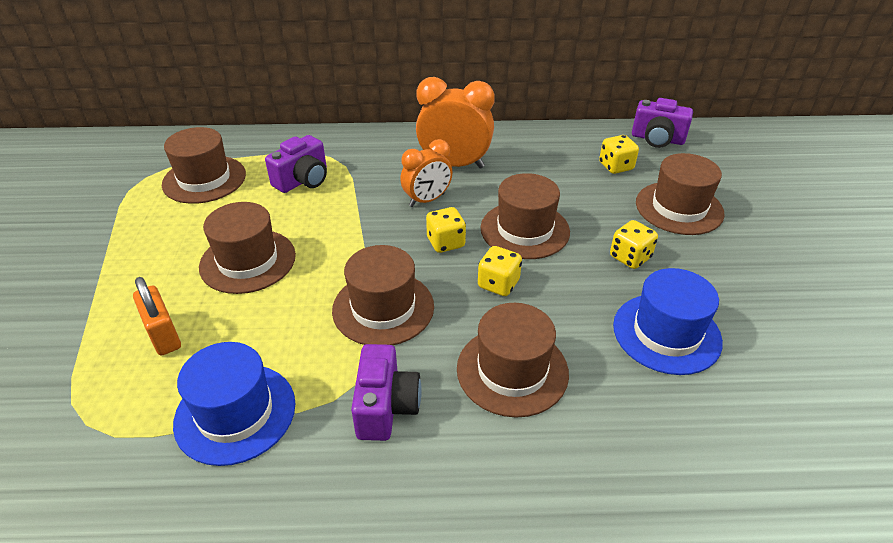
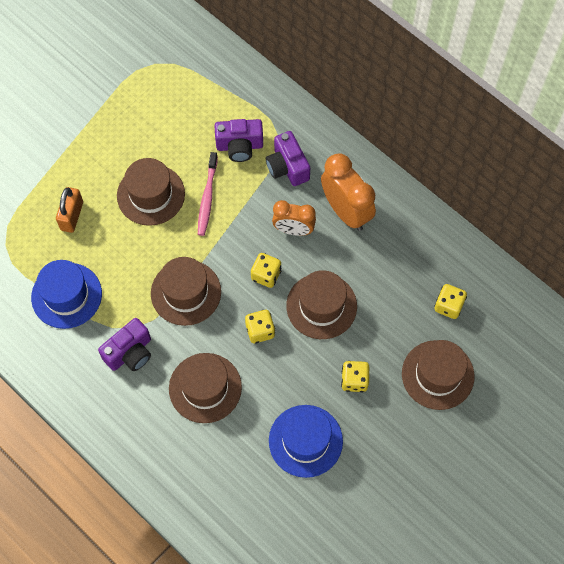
camera: 45 degrees right, 25 degrees up
(204, 179) = (184, 95): brown hat -> none
(314, 228) = (207, 197): none -> pink toothbrush
(657, 139) = (516, 307): purple camera -> purple camera (287, 167)

